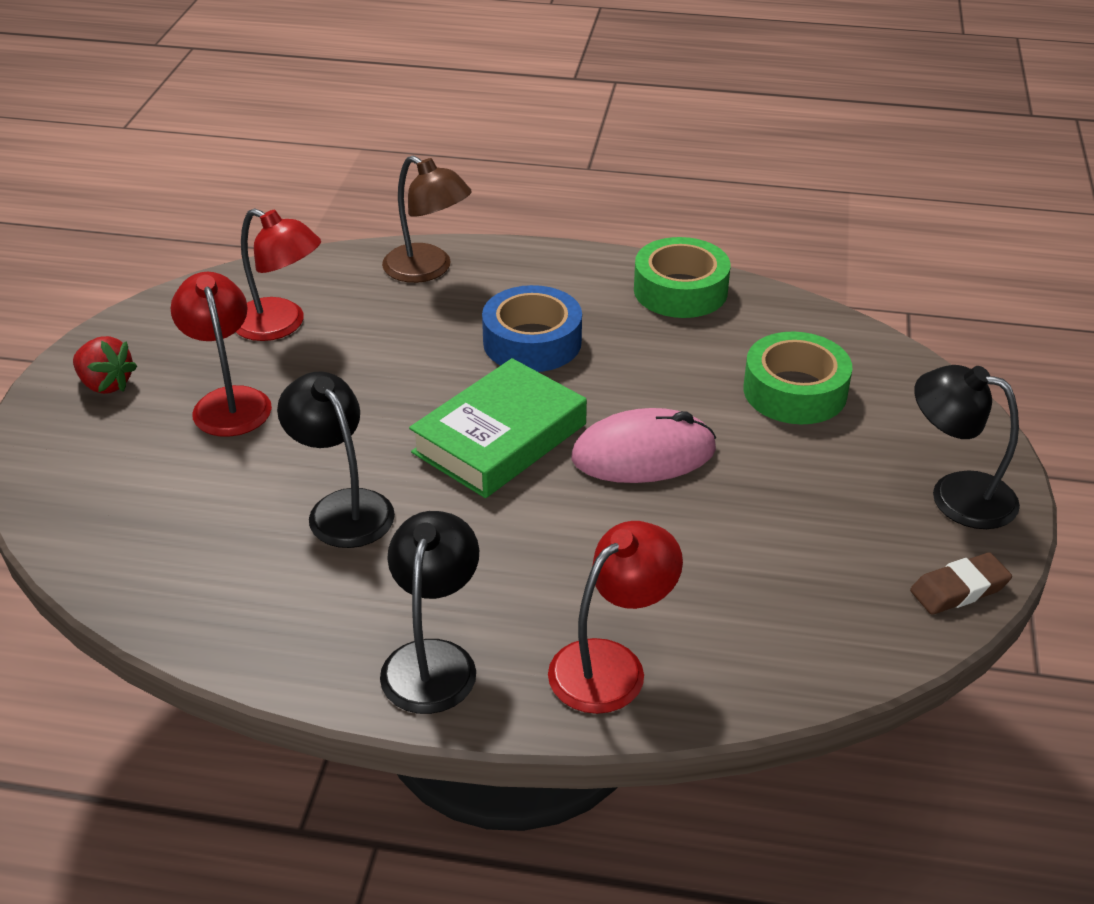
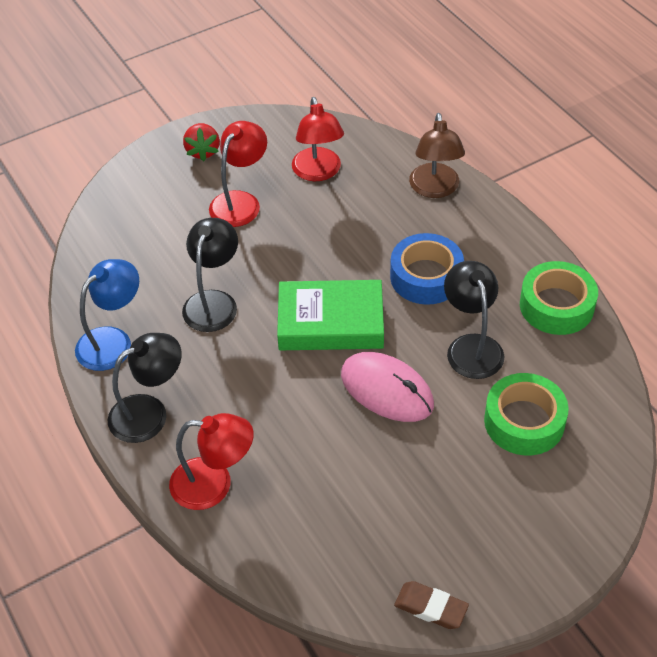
camera: 50 degrees right, 10 degrees up
(276, 628) = (113, 341): none -> blue lamp
(956, 494) = (517, 559): black lamp -> black lamp (471, 346)

